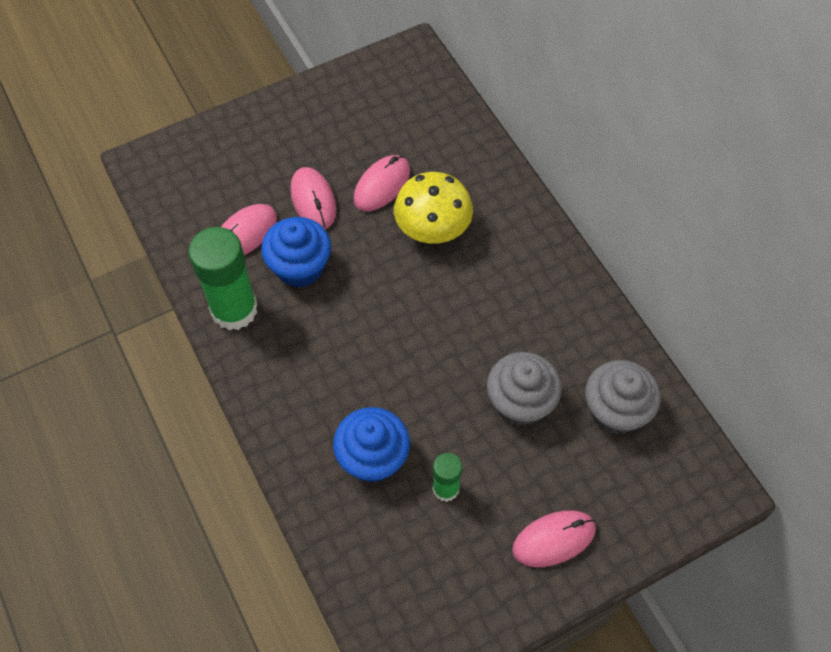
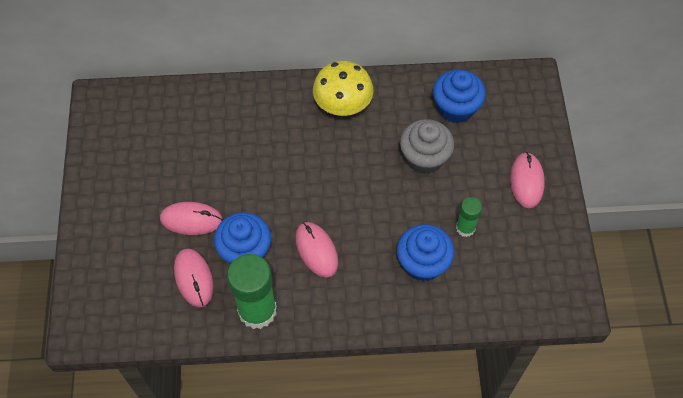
camera: 65 degrees left, 0 degrees up
(382, 185) = (206, 169): pink mouse -> pink mouse (316, 250)
(432, 227) = (261, 152): yellow mushroom -> yellow mushroom (343, 104)
(615, 411) = (456, 108): grey cupcake -> blue cupcake

